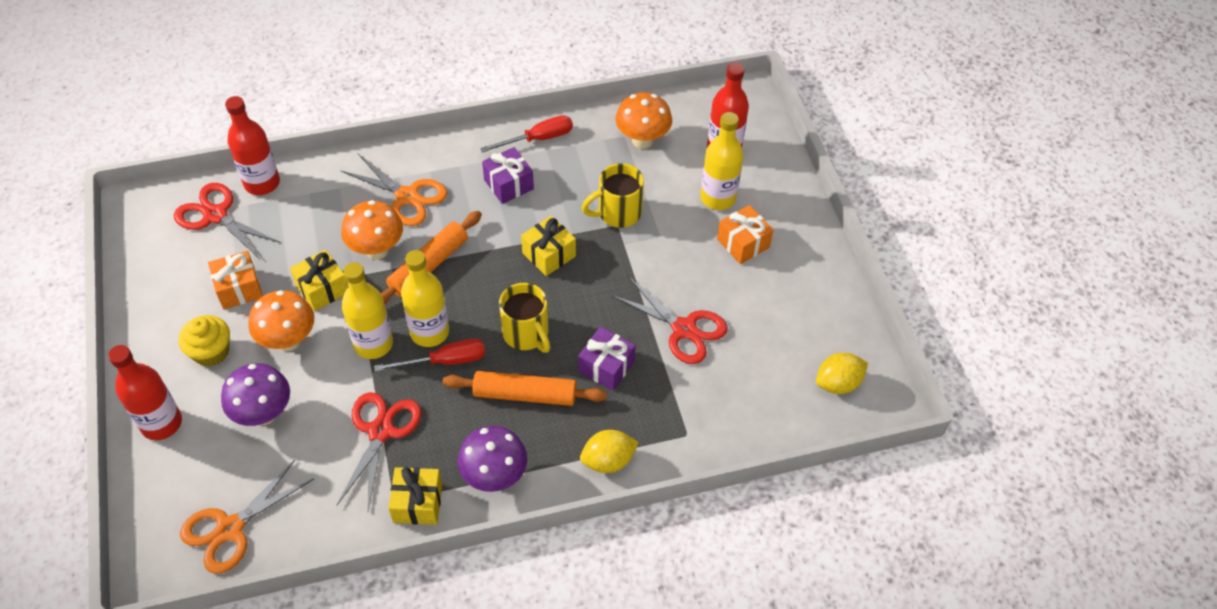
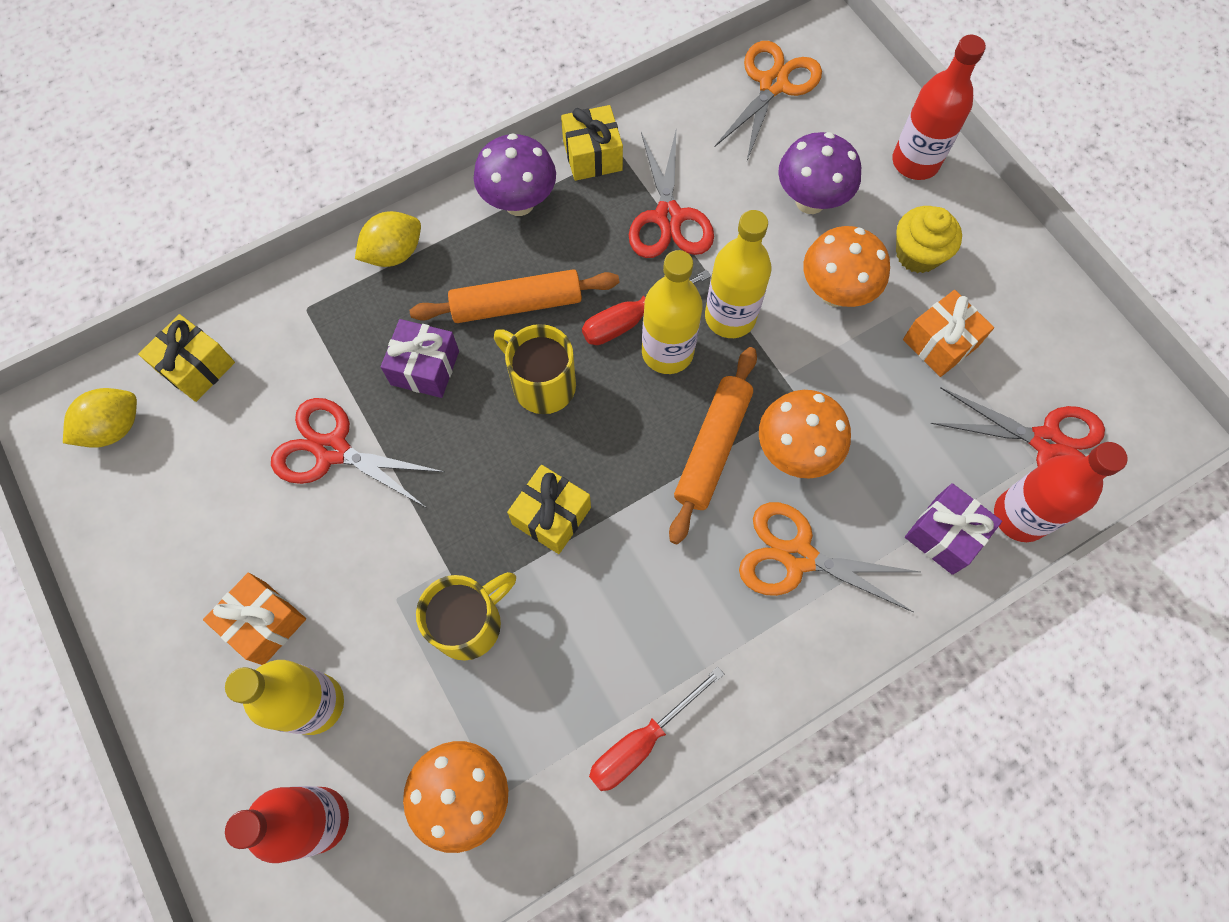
camera: 165 degrees right, 15 degrees up
(322, 289) = (834, 373): yellow gift -> yellow gift (197, 367)
(508, 184) = (655, 627): purple gift -> purple gift (944, 535)

